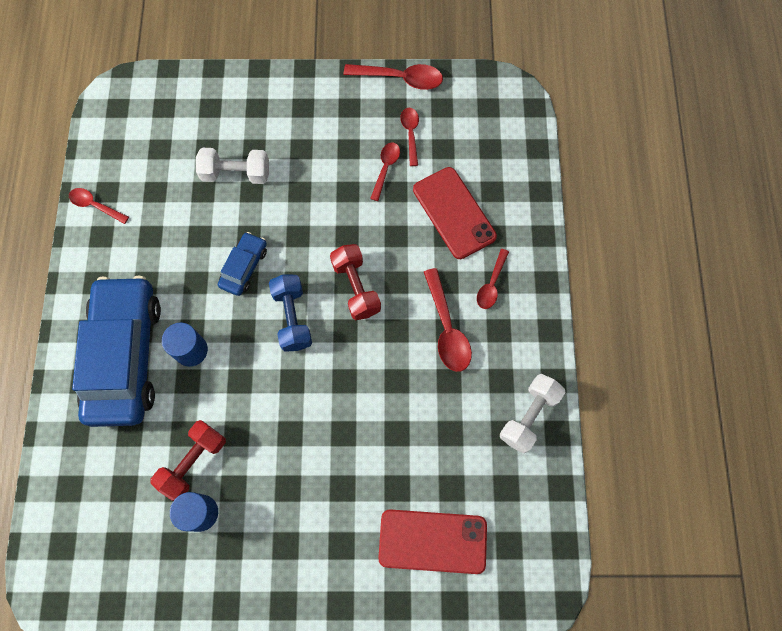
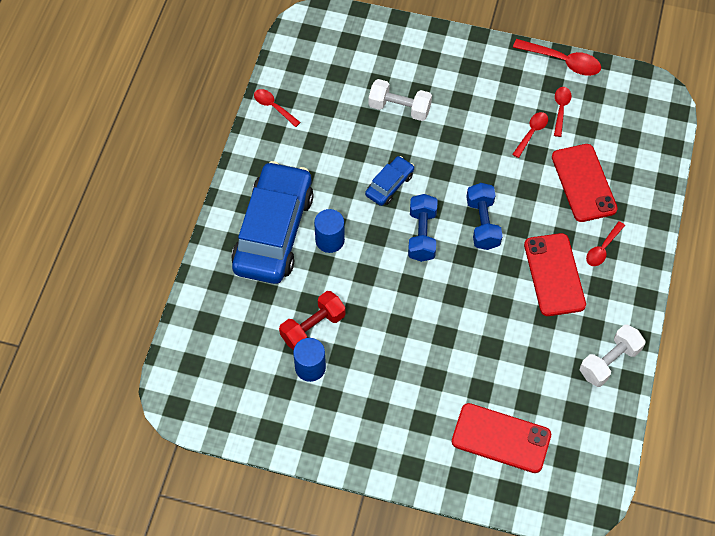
camera: 15 degrees right, 10 degrees down
(356, 287) = (482, 223): red dumbbell -> blue dumbbell
(447, 328) = (554, 274): red spoon -> red phone

